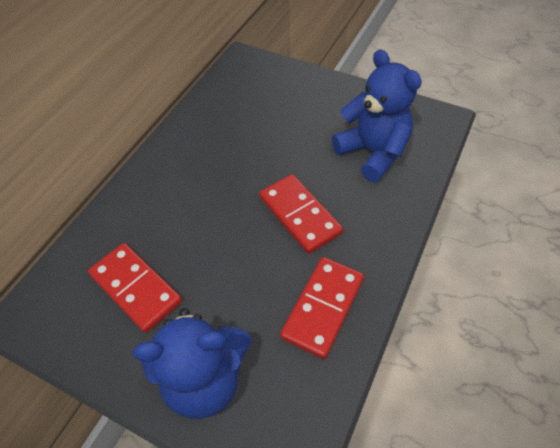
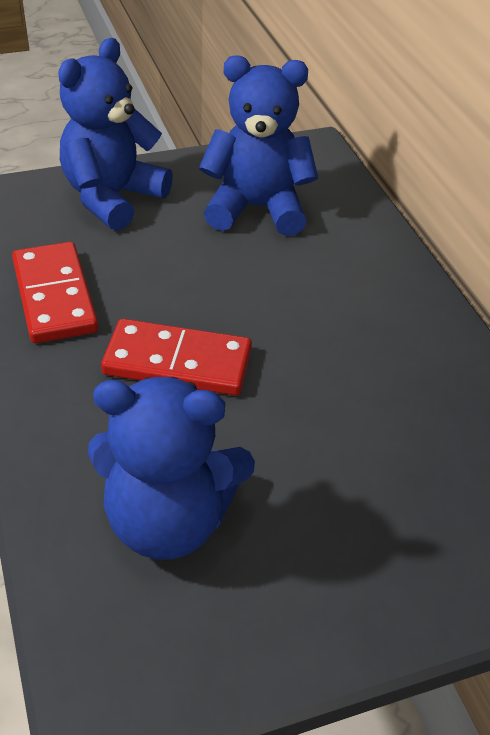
camera: 130 degrees right, 10 degrees down
(135, 288) = (256, 208): red domino -> blue teddy bear

